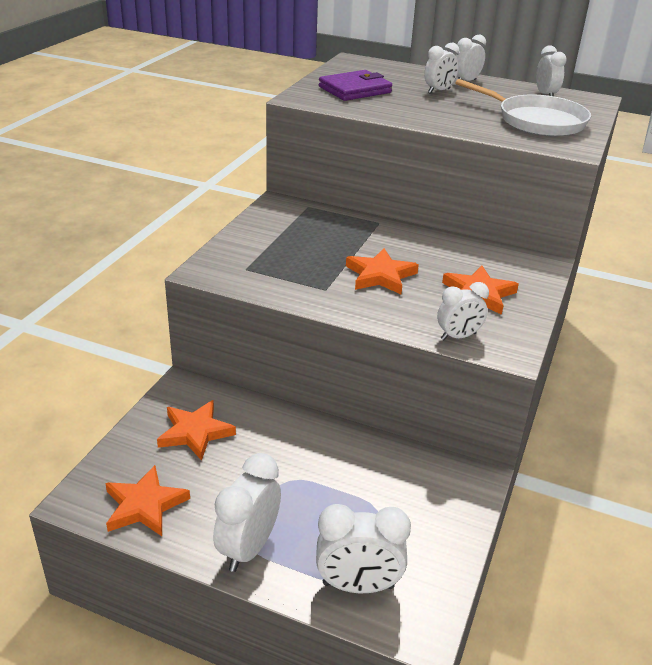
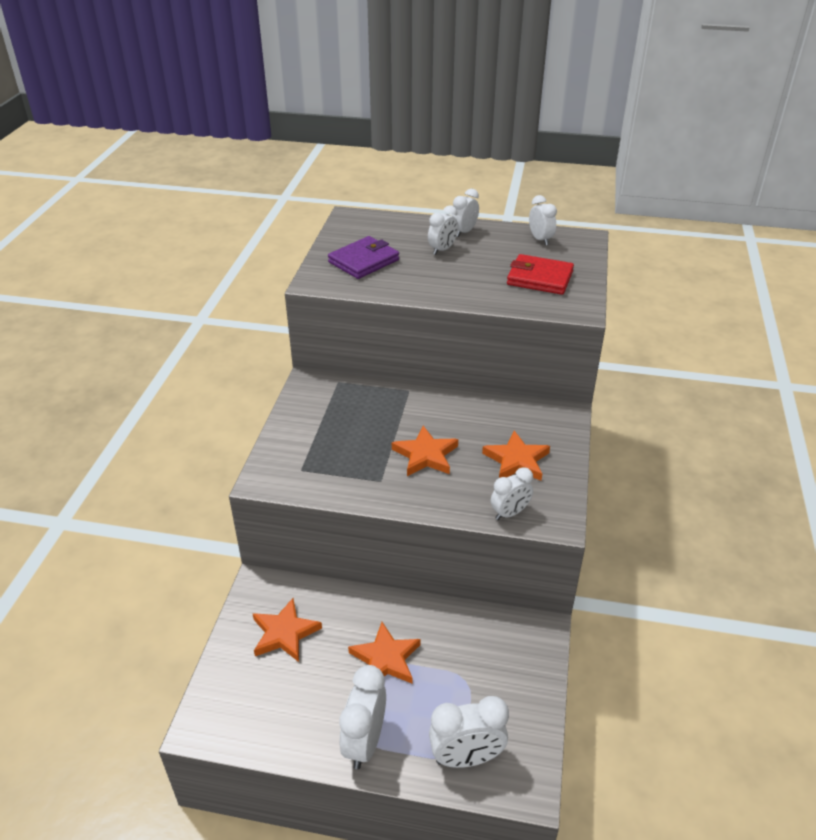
camera: 10 degrees left, 5 degrees up
(144, 505) = (261, 719): orange star -> orange star (385, 659)
(536, 121) = (539, 278): white pan -> red wallet

